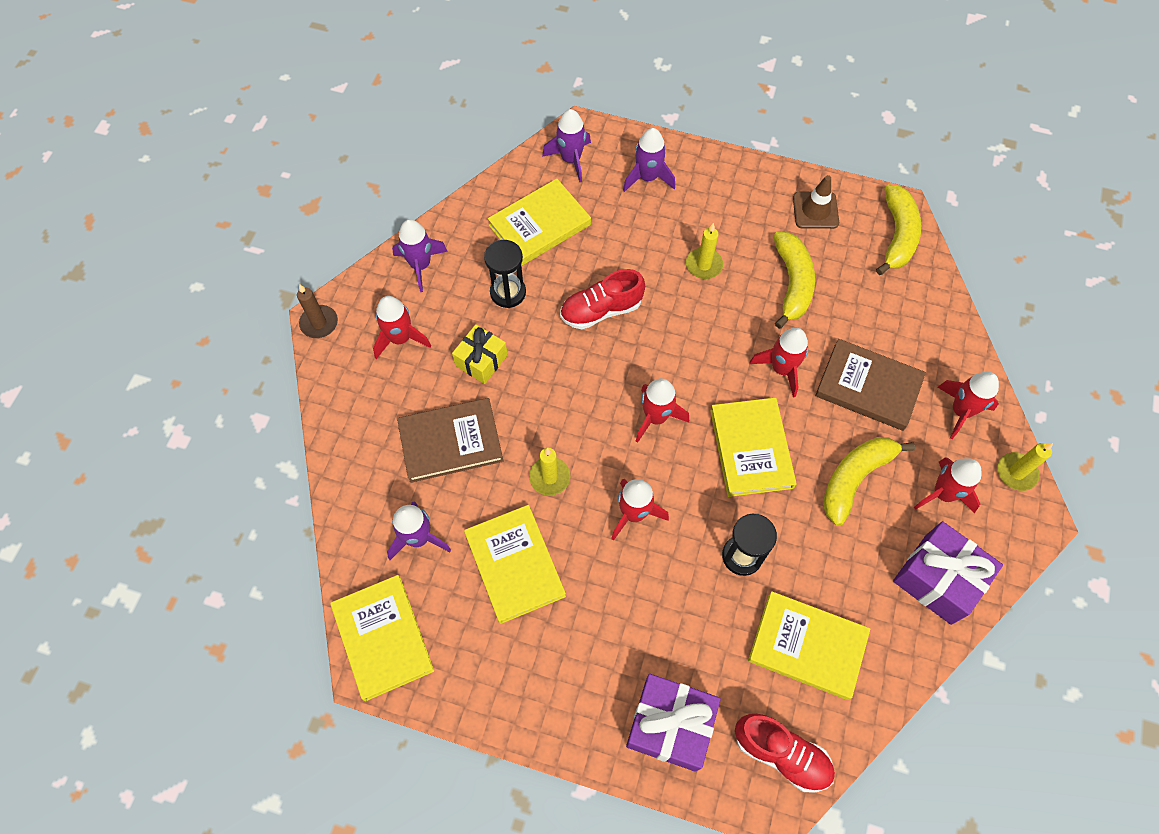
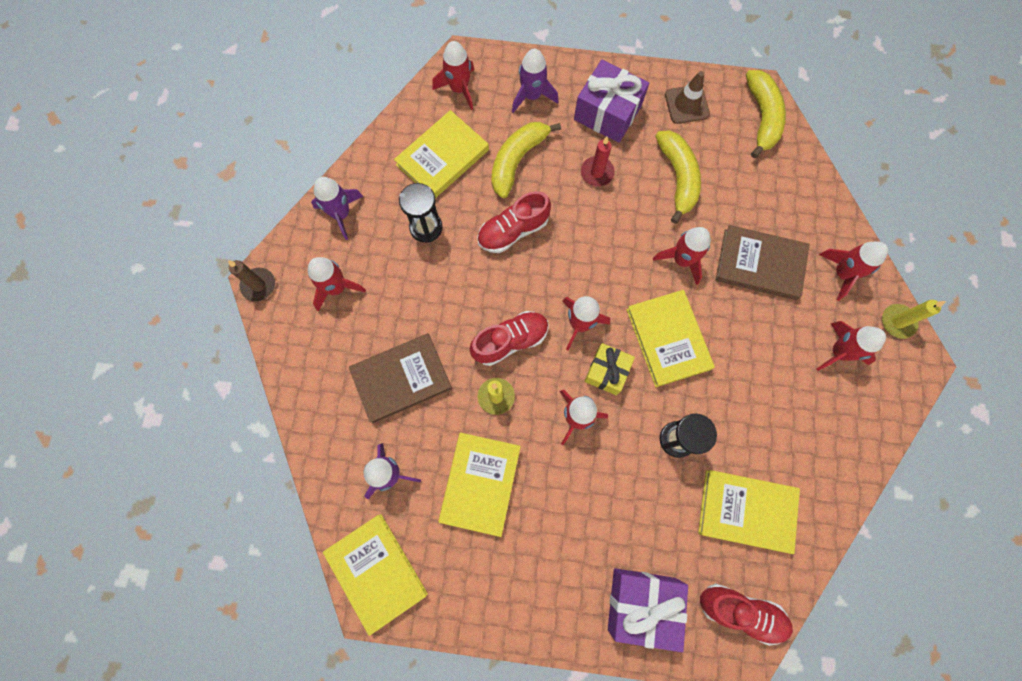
camera: 10 degrees left, 10 degrees up
(481, 360) = (414, 296): yellow gift -> yellow gift (607, 372)
(514, 565) = (480, 483): yellow book -> yellow book turned 45 degrees clockwise
(571, 159) = (459, 89): purple rocket -> red rocket
(576, 422) = (510, 341): none -> red shoe
(704, 265) = (597, 172): yellow candle -> red candle
(854, 478) = (761, 351): yellow banana -> yellow banana (517, 160)
(938, 579) = (846, 430): purple gift -> purple gift (607, 113)

